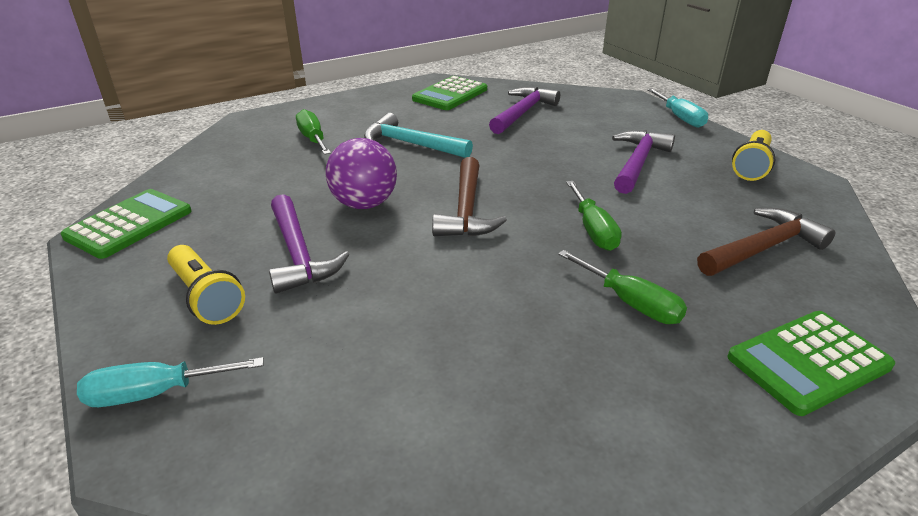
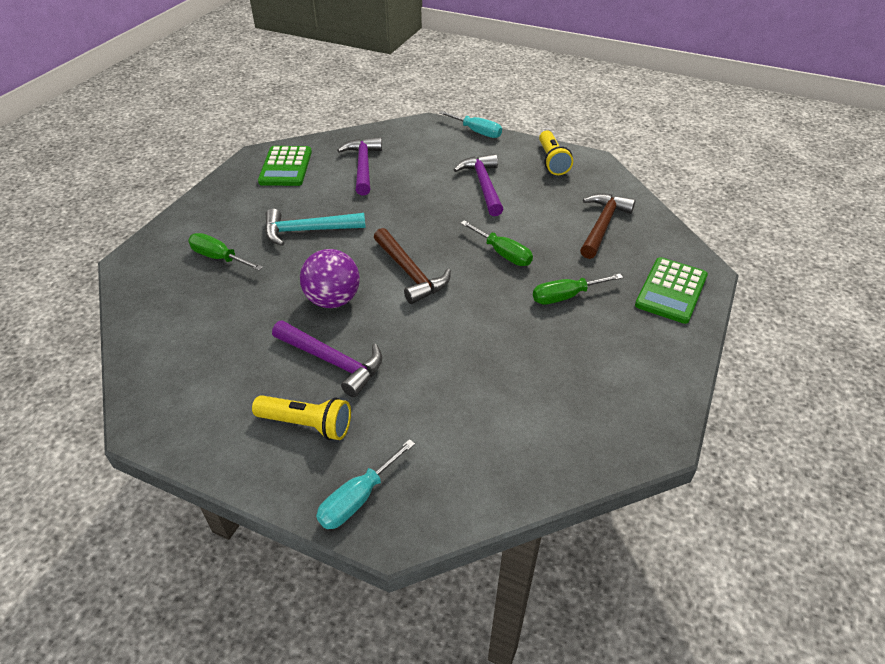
camera: 35 degrees left, 10 degrees up
(129, 224) = (162, 403): green calculator -> none
(630, 303) = (565, 296): green screwdriver -> green screwdriver turned 150 degrees clockwise

